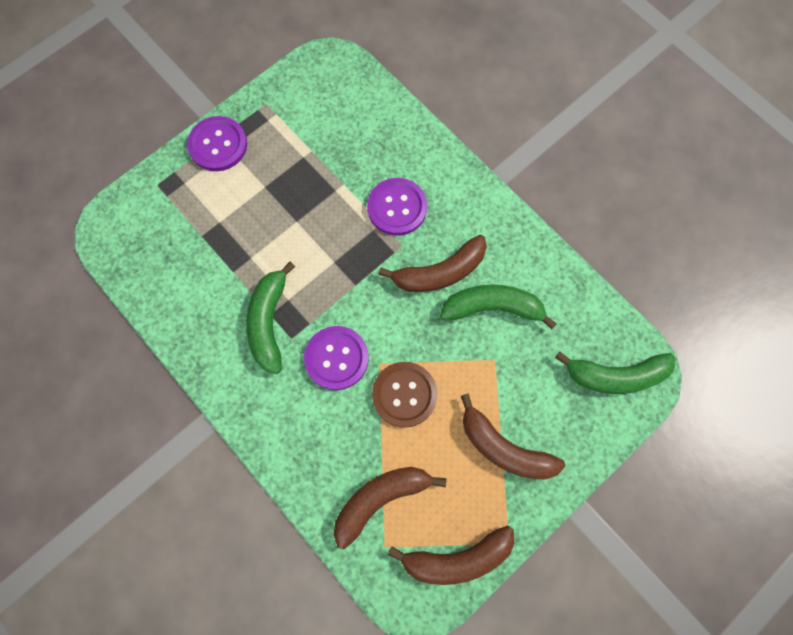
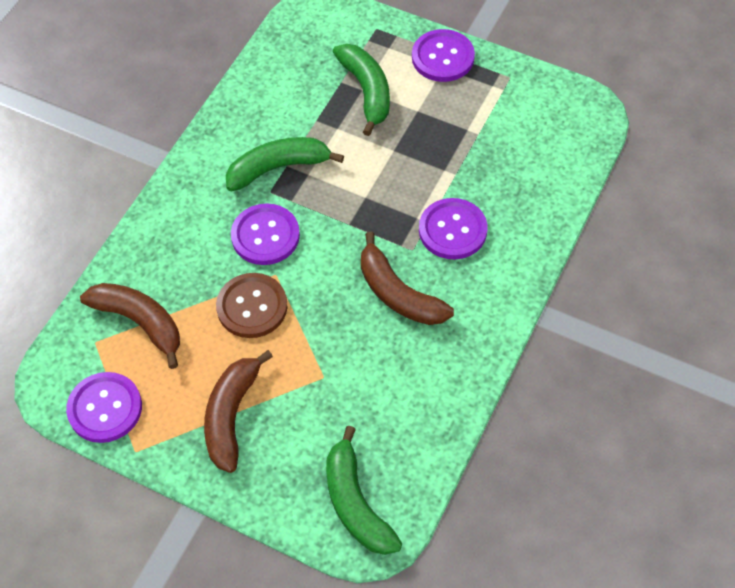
camera: 70 degrees right, 15 degrees down
(457, 557) = (105, 408): brown banana -> purple button
(493, 308) = (381, 356): green banana -> green banana (366, 91)

